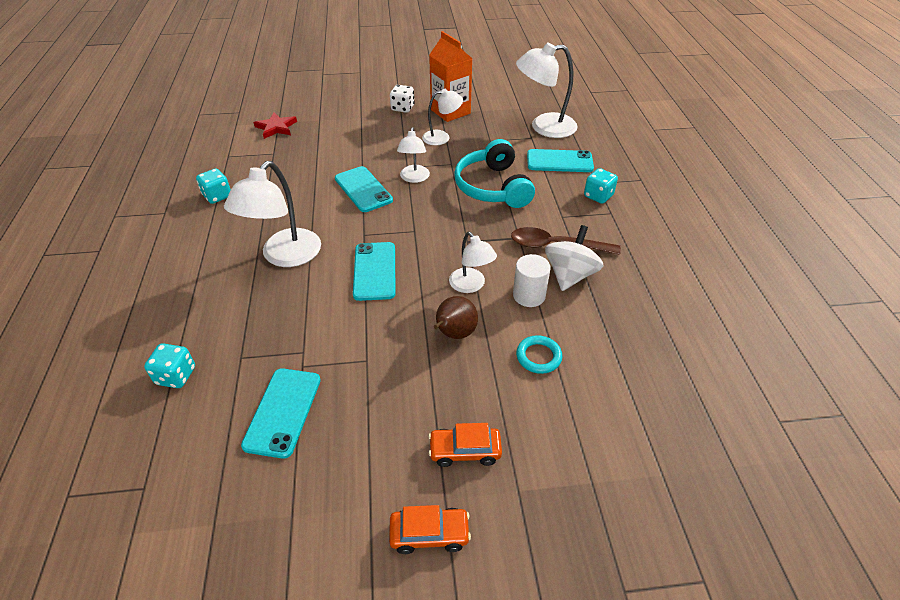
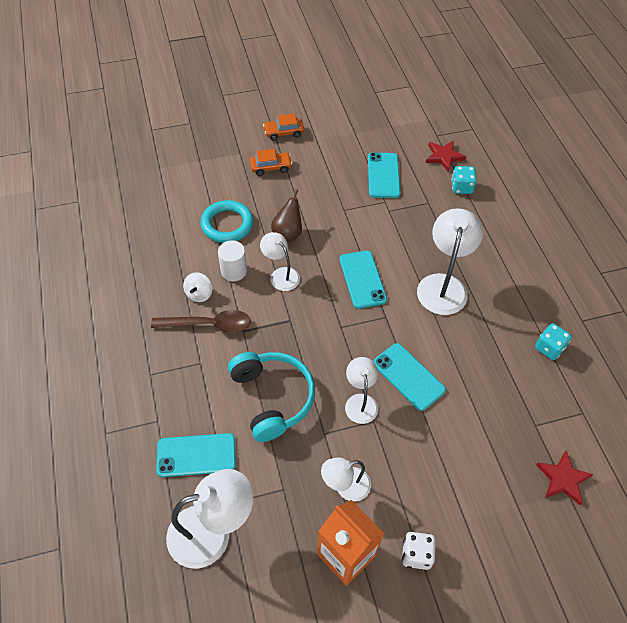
camera: 170 degrees right, 10 degrees up
(163, 437) = (444, 157): none -> red star
(538, 356) = (227, 224): turquoise ring -> turquoise ring, size x1.65
(570, 275) = (199, 294): white spinning top -> white spinning top, size x0.61
(598, 196) = (159, 398): turquoise dice -> none

